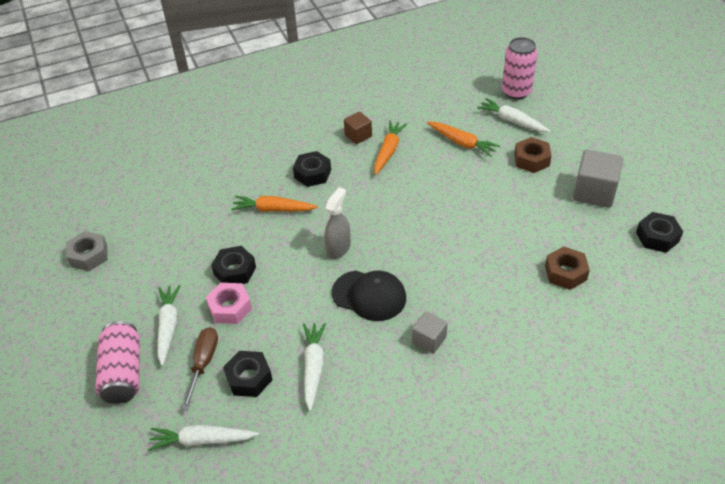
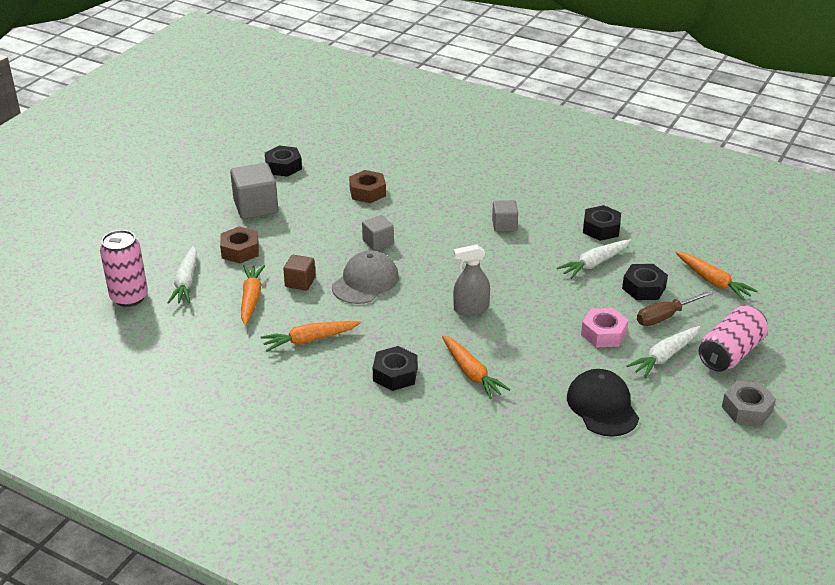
camera: 130 degrees left, 10 degrees down
(89, 256) = (674, 465): grey nut -> grey nut (746, 409)
(202, 440) = (713, 281): white carrot -> orange carrot
(235, 271) = (567, 354): black nut -> black nut (601, 229)
(358, 135) = (304, 373): brown cube -> brown cube (300, 282)
(369, 295) = (499, 269): black cap -> black cap (602, 406)
(428, 207) = (365, 282): none -> grey cap
(476, 240) = (378, 242): none -> grey cube

